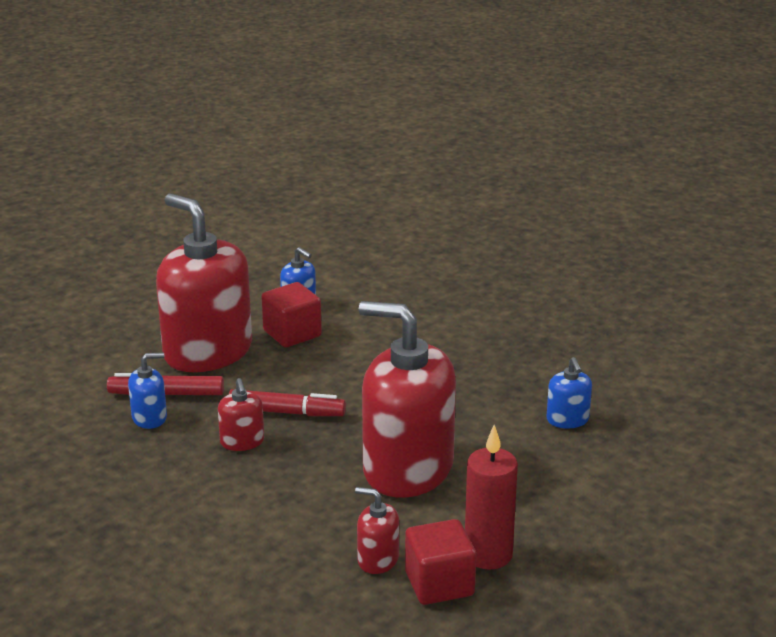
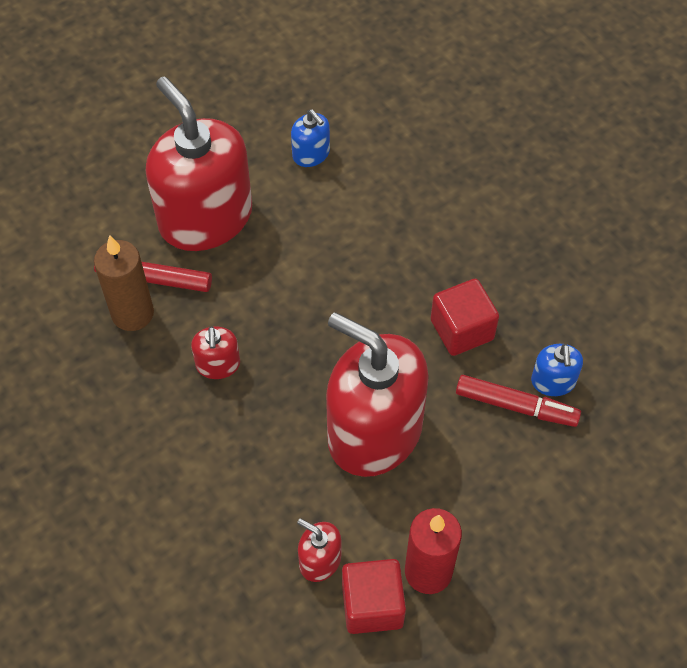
camera: 10 degrees right, 30 degrees up
(149, 418) = (132, 313): blue soap dispenser -> brown candle
(286, 412) = (269, 326): red marker -> red marker (516, 406)
(292, 334) = (296, 200): red cube -> red cube (462, 330)

